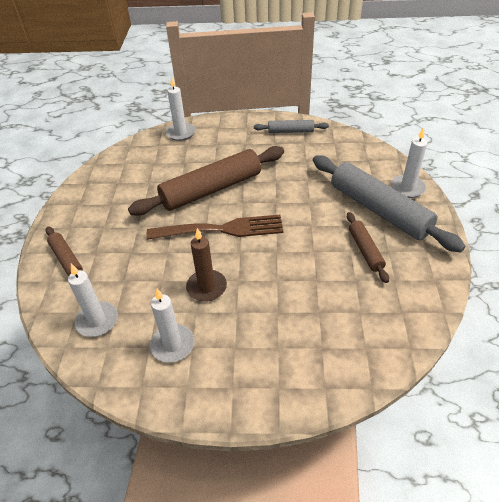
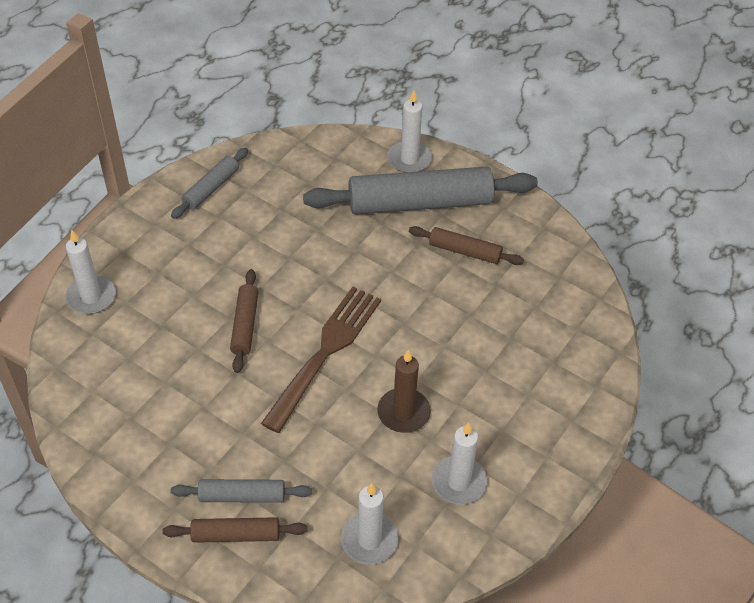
camera: 60 degrees left, 5 degrees up
(94, 248) = (242, 496): none -> grey rolling pin
(211, 189) = (245, 325): brown rolling pin -> brown rolling pin, size x0.49

